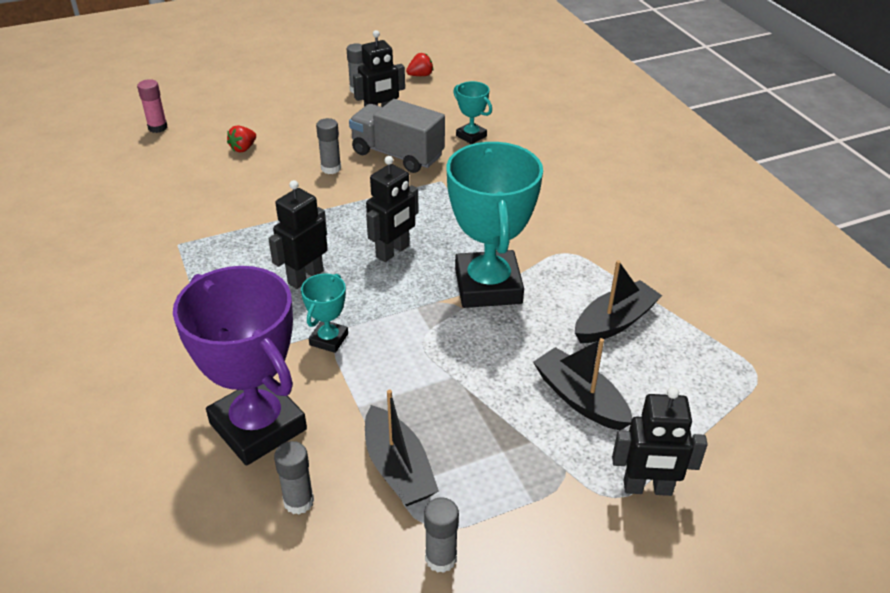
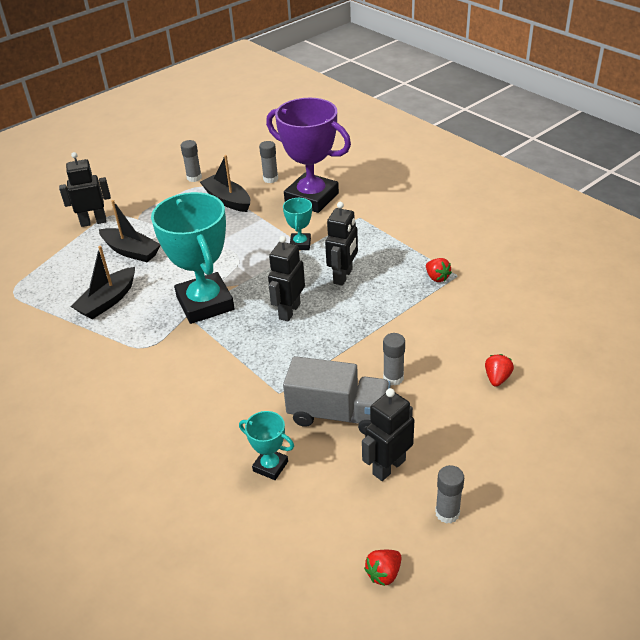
camera: 165 degrees right, 0 degrees up
(158, 127) = (608, 380): pink glue stick -> none
(202, 247) = (437, 277): none -> red strawberry

